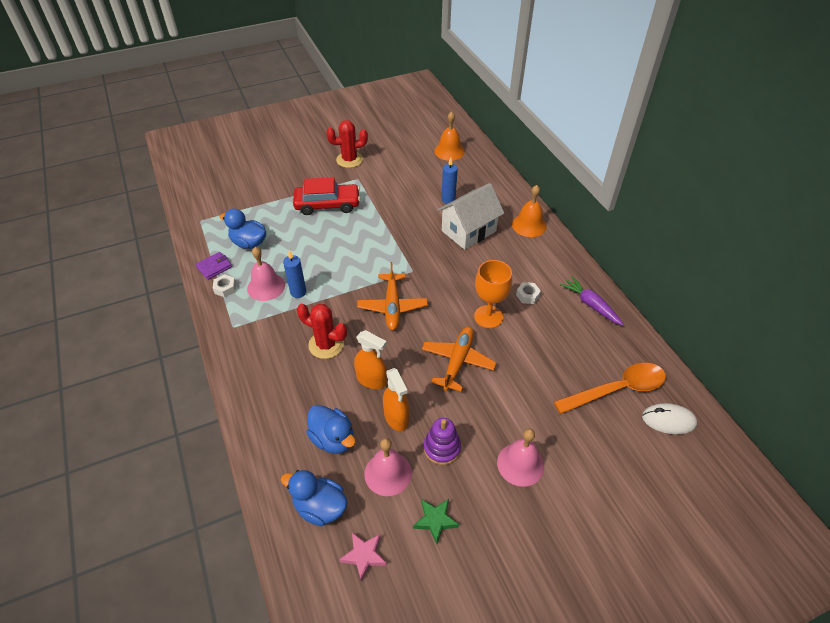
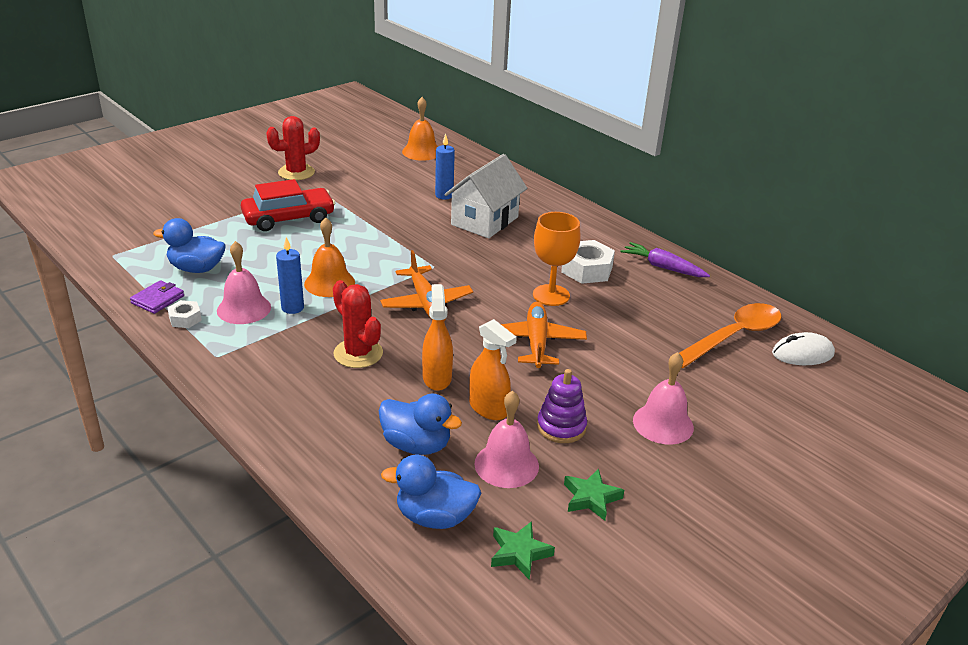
camera: 20 degrees left, 15 degrees down
(326, 345) = (358, 353): red cactus -> red cactus turned 45 degrees clockwise
(364, 556) = (519, 553): pink star -> green star
(371, 380) = (437, 378): orange spray bottle -> orange spray bottle turned 105 degrees counterclockwise
(527, 295) = (586, 269): white nut -> white nut, size x1.81
(529, 225) = (554, 207): orange bell -> orange bell (329, 283)

